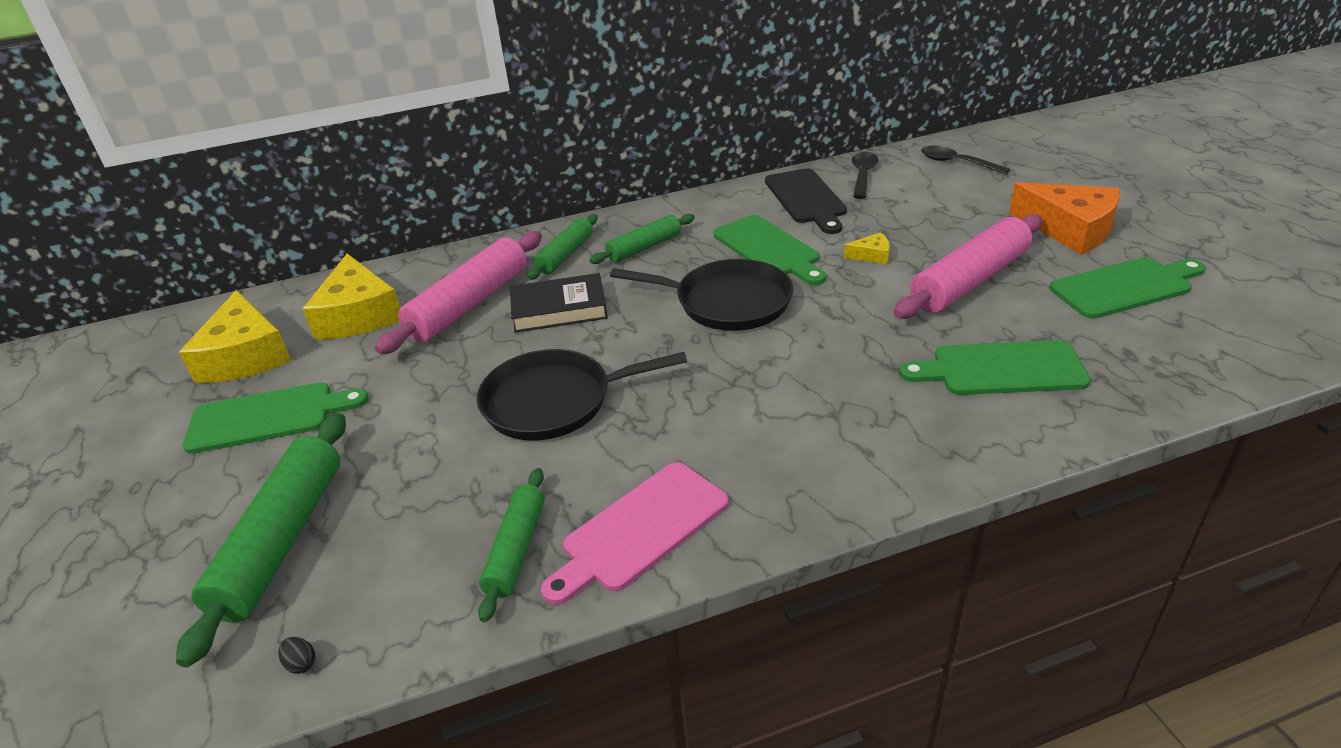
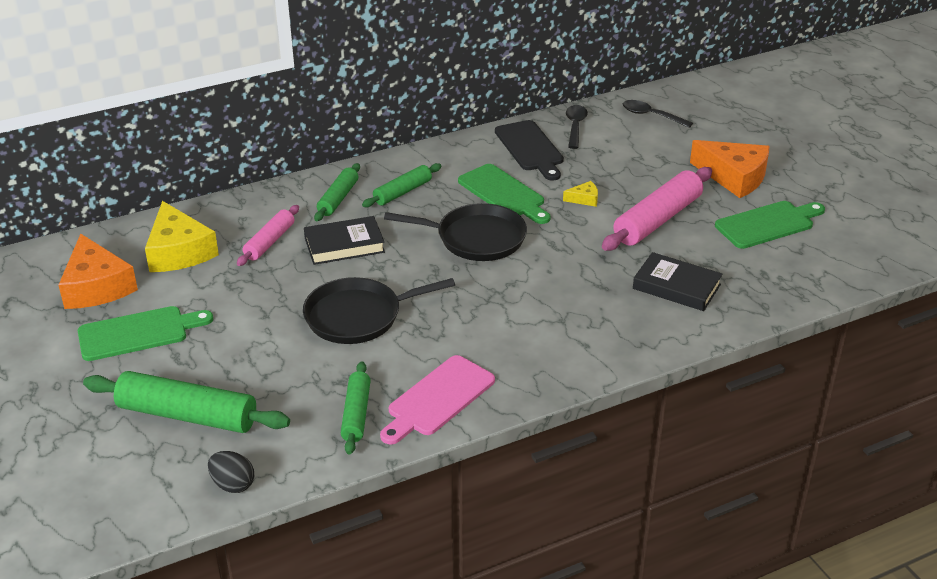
camera: 10 degrees left, 0 degrees up
(245, 355) = (96, 286): yellow cheese -> orange cheese
(281, 541) = (187, 415): green rolling pin -> green rolling pin turned 75 degrees counterclockwise
(301, 663) = (233, 484): black egg -> black egg, size x1.92
(470, 304) = (269, 242): pink rolling pin -> pink rolling pin, size x0.59
(1001, 369) = (676, 286): green cutting board -> black book

